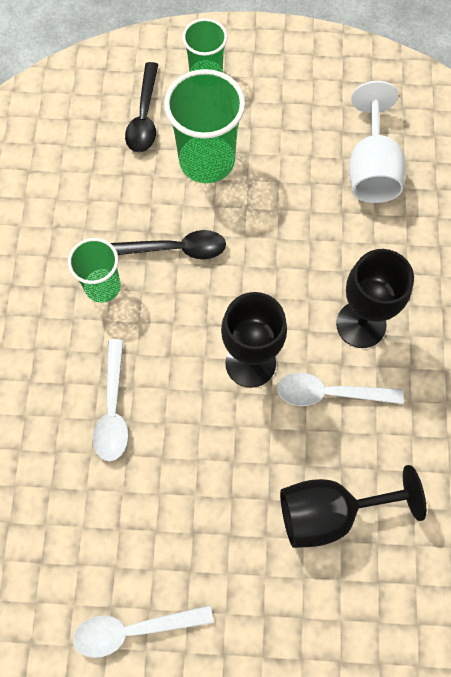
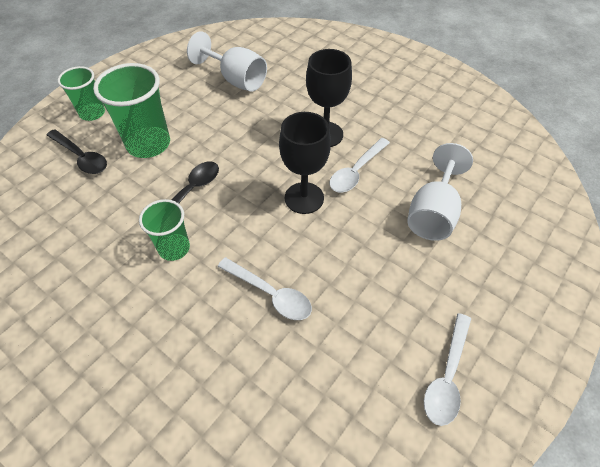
camera: 55 degrees left, 15 degrees down
(330, 512) = (433, 213): black goblet -> white goblet

